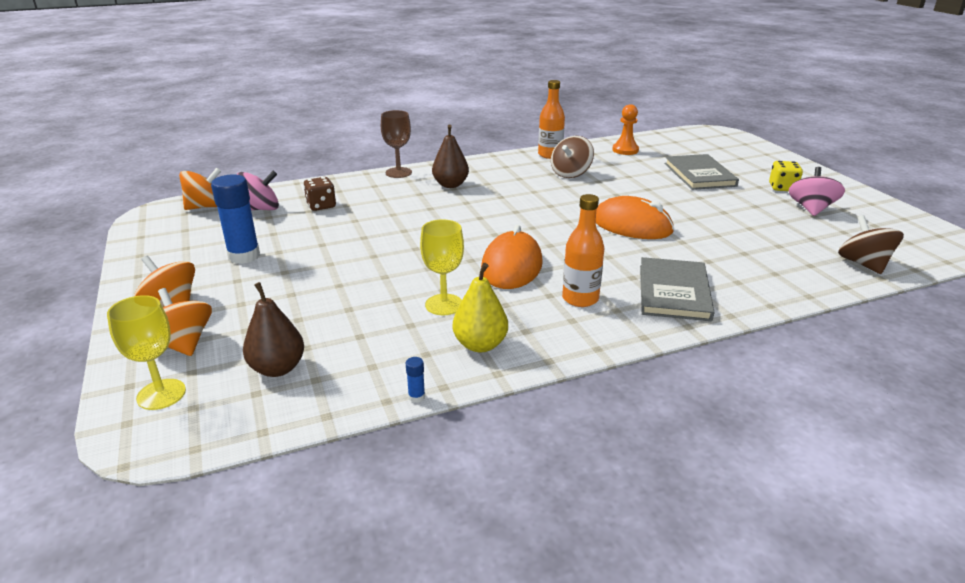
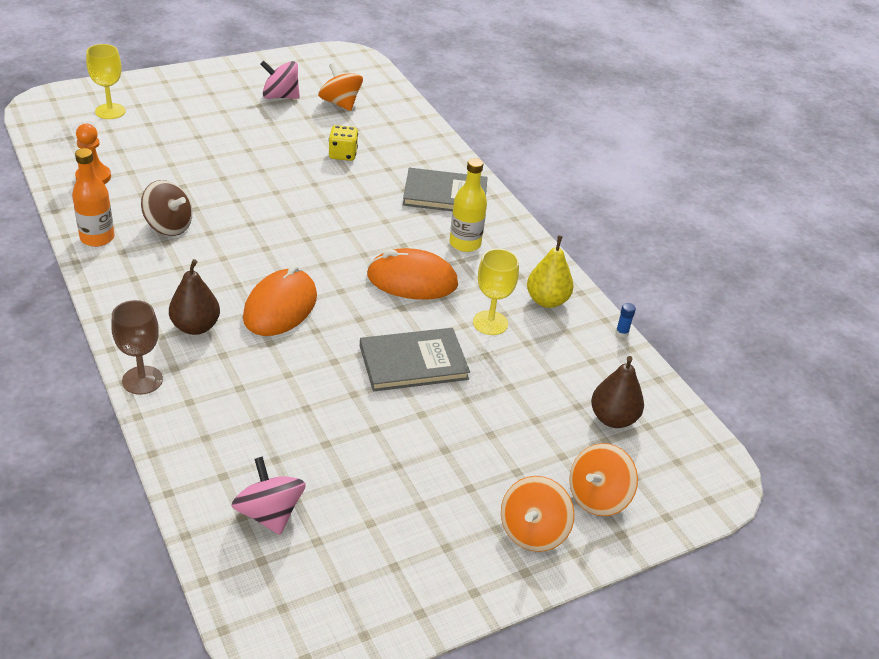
camera: 100 degrees left, 10 degrees up
(161, 394) = (670, 488): yellow goblet -> yellow goblet (110, 111)
(206, 207) = (259, 585): orange spinning top -> orange spinning top (340, 103)
(244, 256) = (413, 495): blue glue stick -> none
(321, 206) = (260, 447): brown dice -> none
(580, 299) = (465, 243): orange bottle -> yellow bottle
(632, 225) = (318, 199): orange mouse -> orange mouse (280, 307)
(699, 174) = (186, 139): grey book -> grey book (413, 362)
(782, 188) = (228, 99): yellow dice -> yellow dice (343, 154)
(863, 264) = (386, 100): brown spinning top -> none

